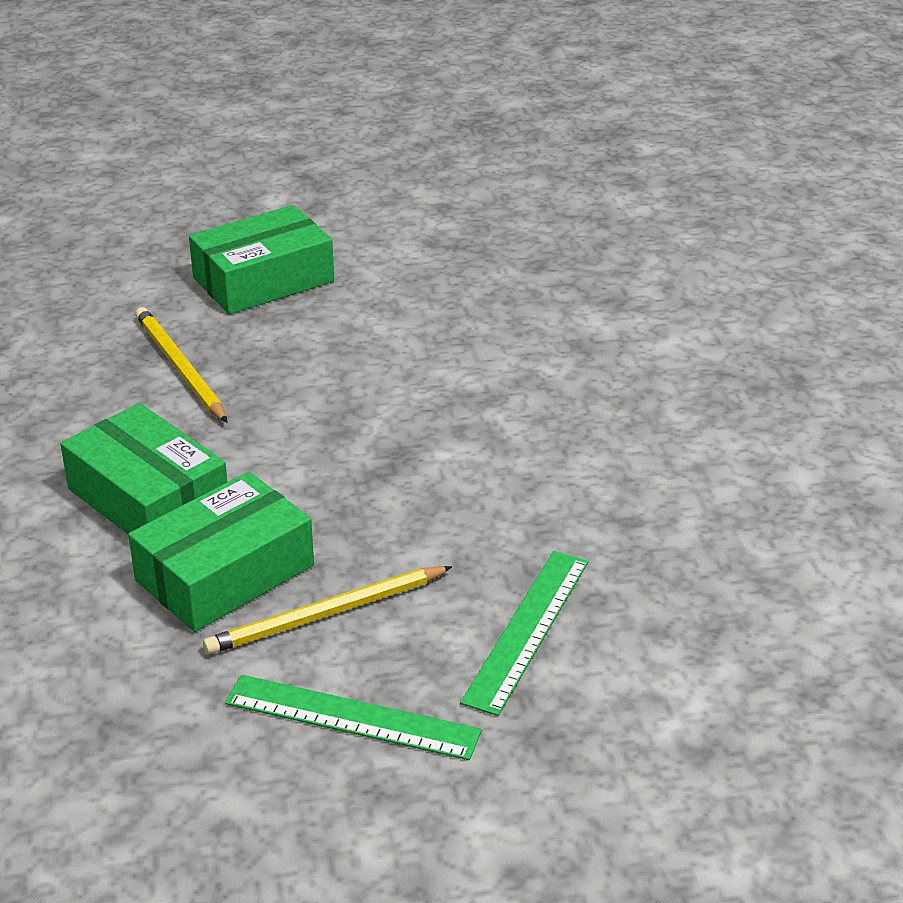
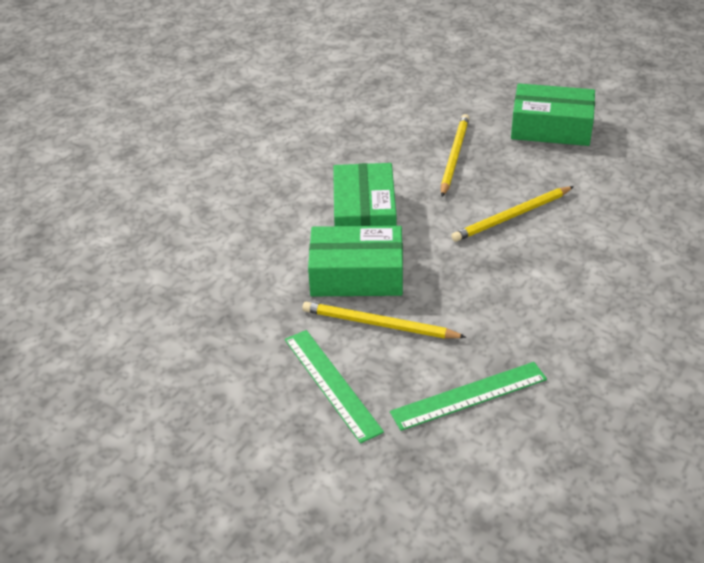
camera: 45 degrees right, 5 degrees up
(337, 405) = (511, 216): none -> yellow pencil

